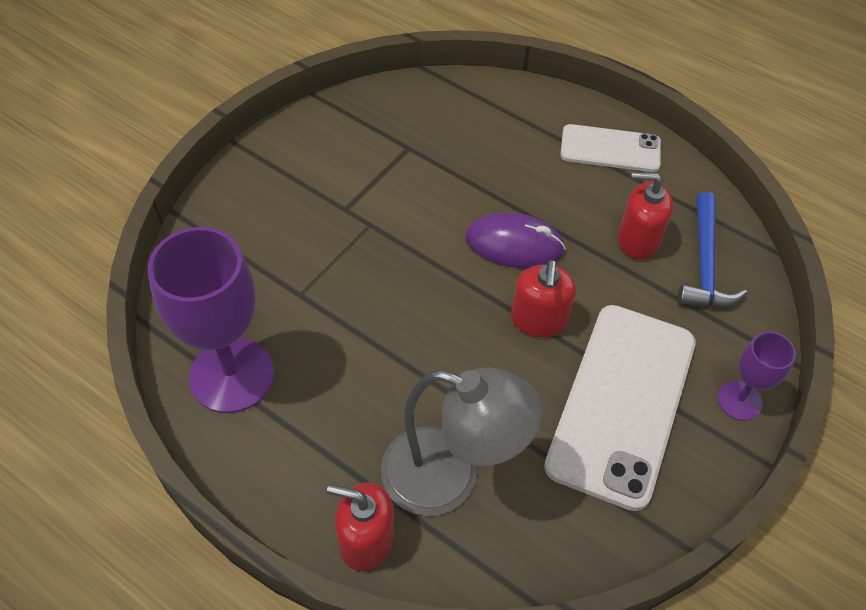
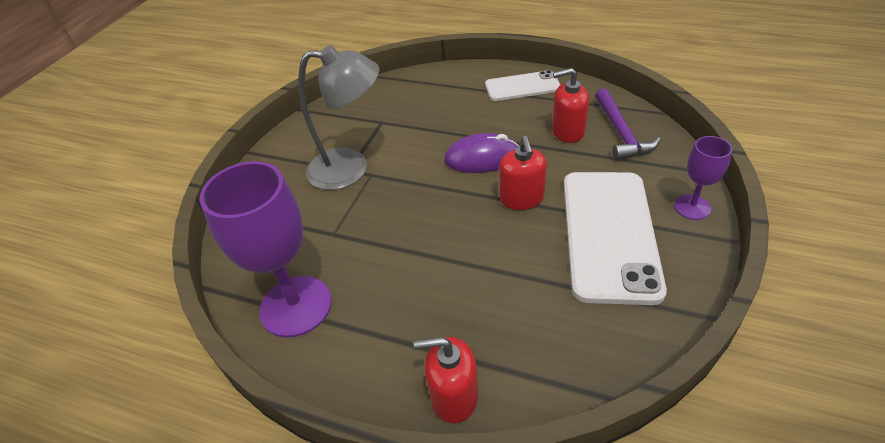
camera: 10 degrees left, 10 degrees down
(450, 477) = (503, 326): grey lamp -> grey lamp (351, 169)
(704, 264) = (620, 133): blue hammer -> purple hammer

